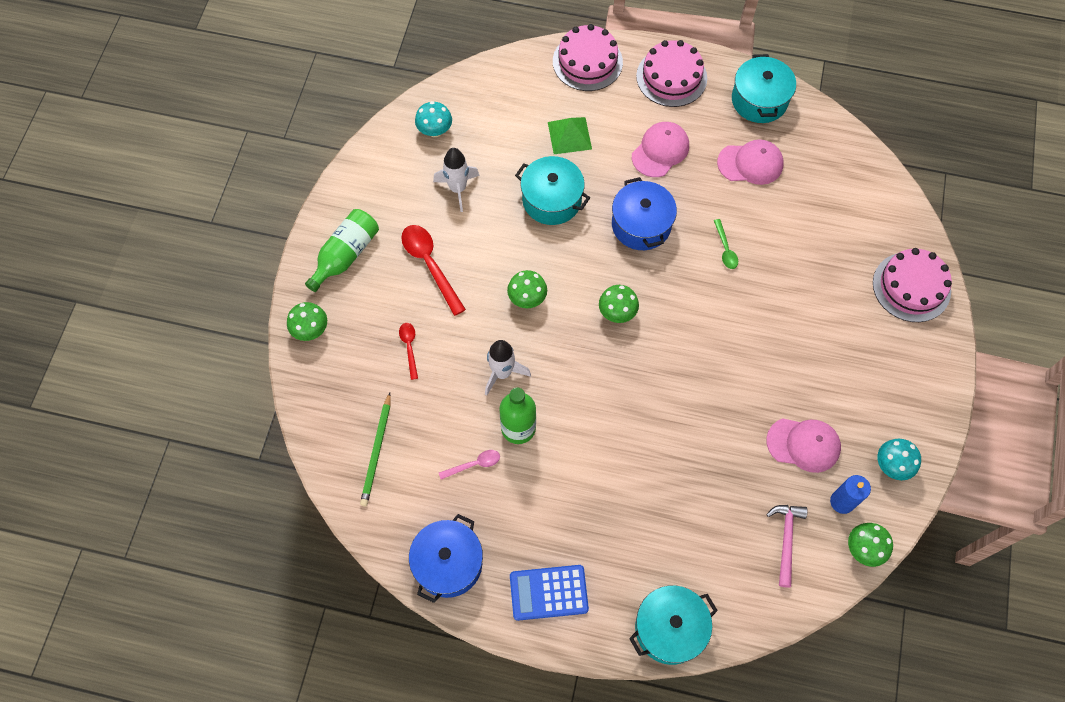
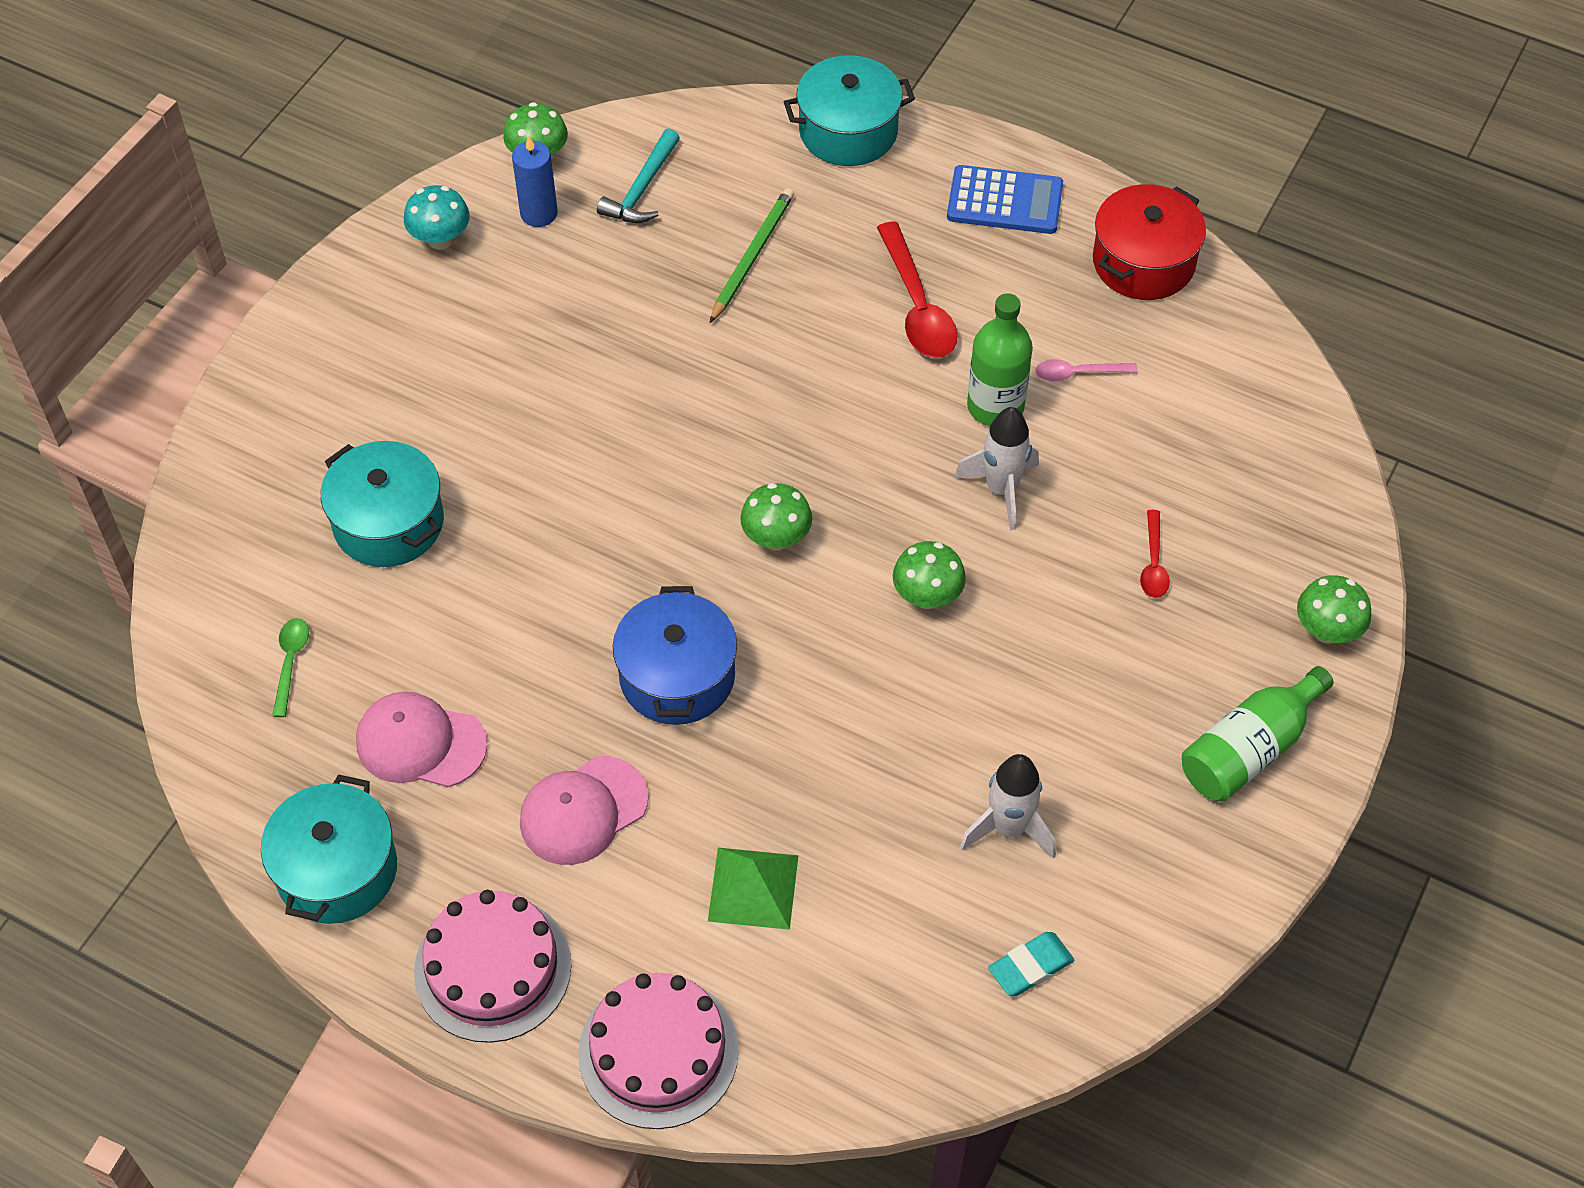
camera: 165 degrees left, 10 degrees down
(377, 451) = (1231, 423): green pencil -> green pencil (752, 256)
(430, 265) = (1091, 694): red spoon -> red spoon (917, 305)
(435, 131) = (1030, 967): turquoise mushroom -> turquoise eraser
(448, 563) = (1143, 262): blue pot -> red pot
(552, 200) = (830, 762): turquoise pot -> turquoise pot (388, 523)
(725, 249) = (542, 599): green spoon -> green spoon (290, 662)
(786, 540) = (642, 189): pink hammer -> turquoise hammer
(803, 444) = (557, 291): pink cap -> none
(911, 287) = (257, 466): pink cake -> none

